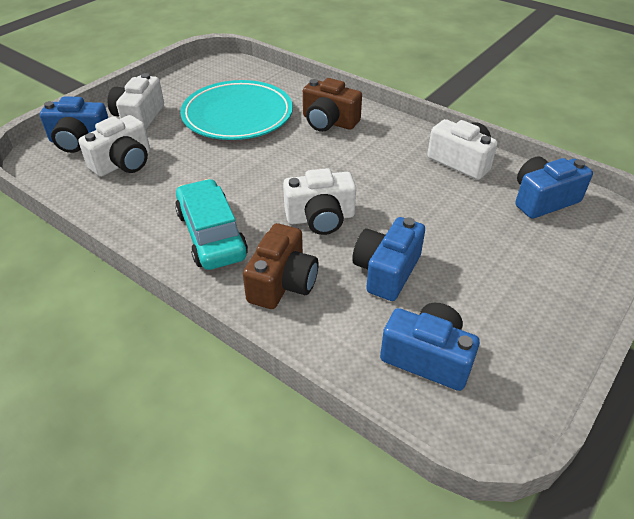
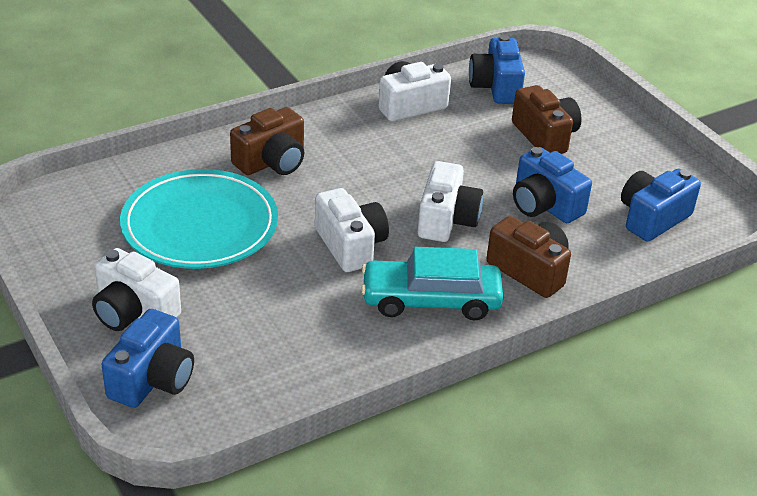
camera: 70 degrees left, 5 degrees down
(123, 163) = (241, 345): white camera -> white camera (350, 245)
(496, 248) = (545, 136): none -> brown camera

